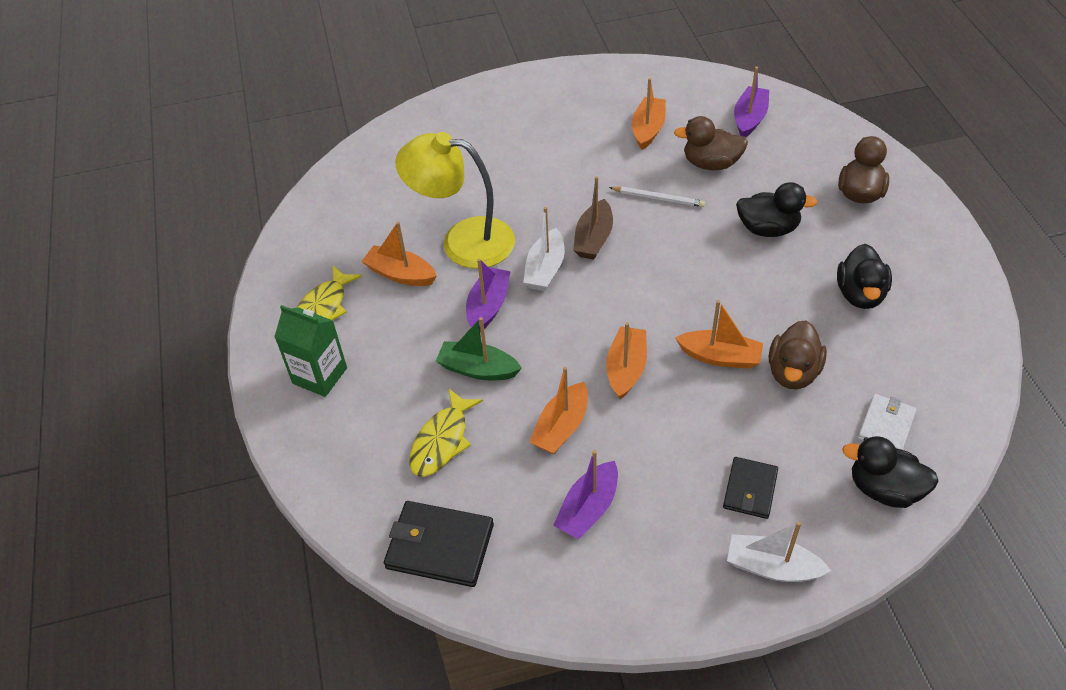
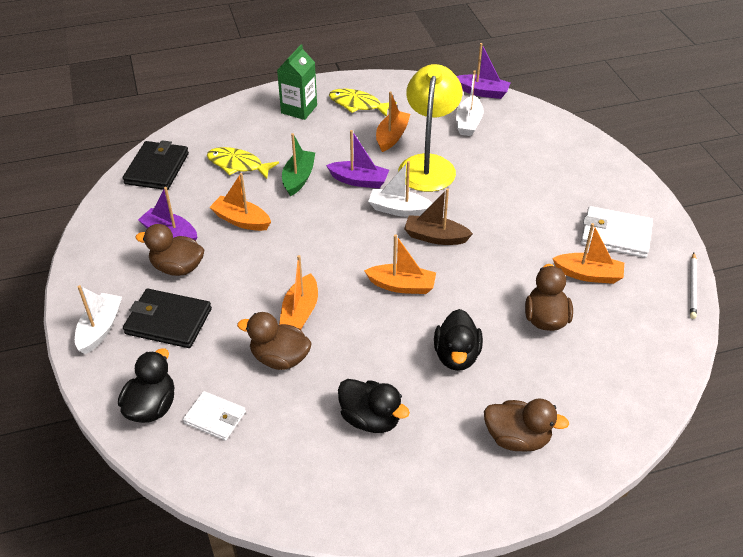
camera: 85 degrees right, 5 degrees down
(384, 202) = (468, 123): none -> white boat
(590, 105) = (615, 235): none -> white wallet
(626, 368) = (292, 255): orange boat -> orange boat (402, 286)
(654, 491) = (177, 268): none -> brown duck
(658, 198) = (491, 279): white pencil -> white pencil (692, 287)
(749, 118) = (623, 354): purple boat -> purple boat (482, 92)
(750, 489) = (168, 321): black wallet -> black wallet, size x1.57
(860, 294) = (370, 419): black duck -> black duck turned 150 degrees counterclockwise

